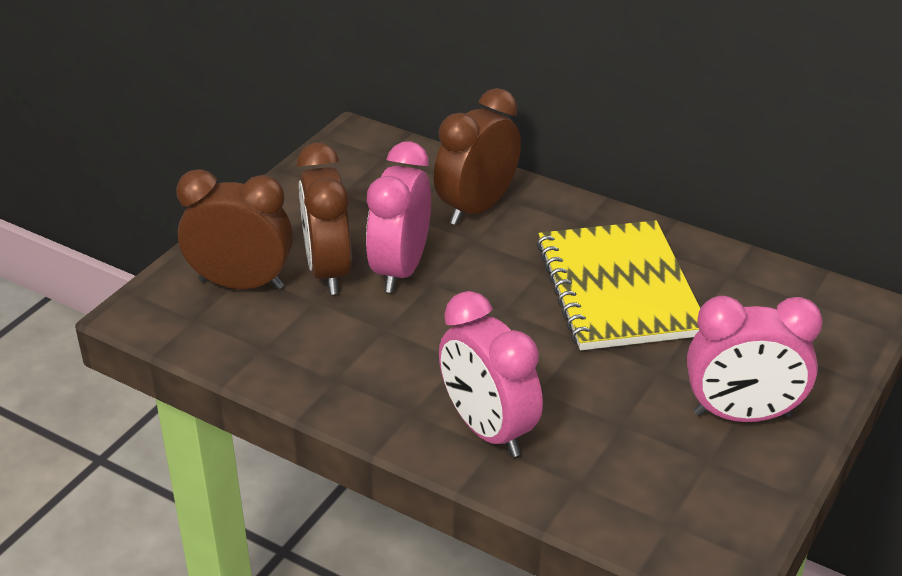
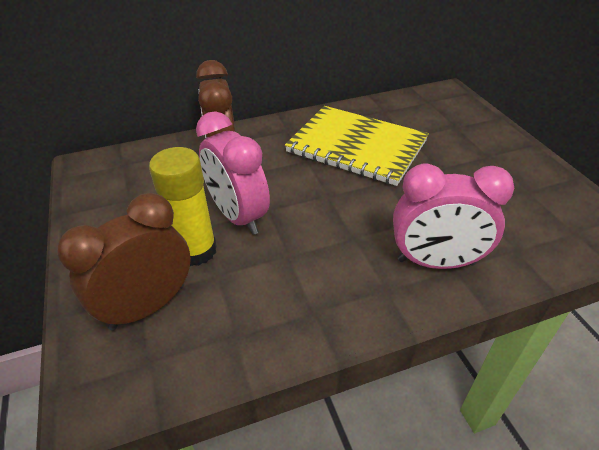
camera: 50 degrees left, 5 degrees up
(328, 271) = (196, 250): brown clock -> yellow glue stick
(742, 415) = (499, 162): pink clock -> none

